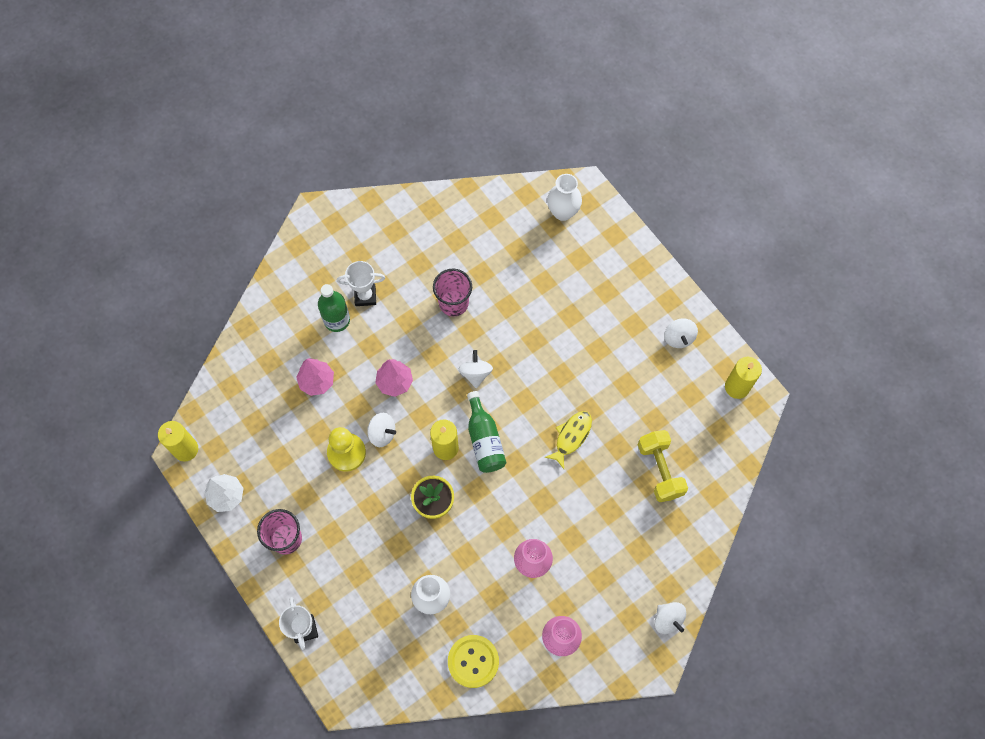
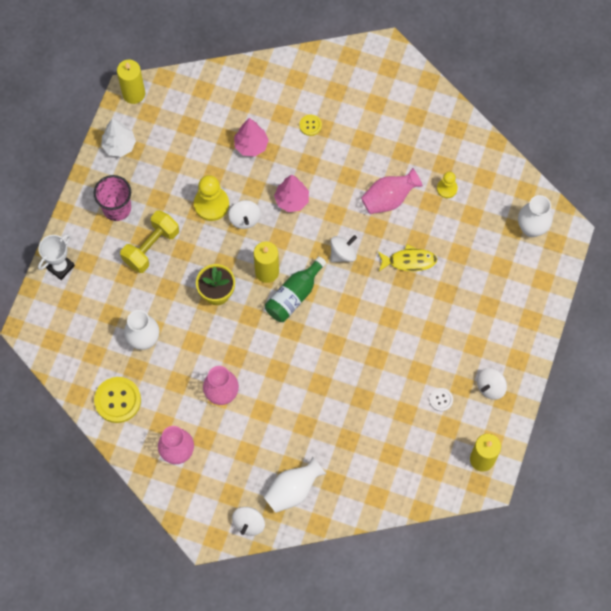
camera: 55 degrees right, 0 degrees up
(337, 320) = (310, 125): green bottle -> yellow button
(365, 296) = (345, 132): white trophy -> none
(453, 303) = (389, 199): pink cup -> pink vase
(479, 252) = (447, 188): none -> yellow pawn
(571, 436) = (344, 358): yellow fish -> yellow fish (409, 261)
(660, 470) = (366, 442): yellow dumbbell -> yellow dumbbell (151, 247)
(662, 560) = (293, 490): none -> white vase
(663, 384) = (441, 400): none -> white button

